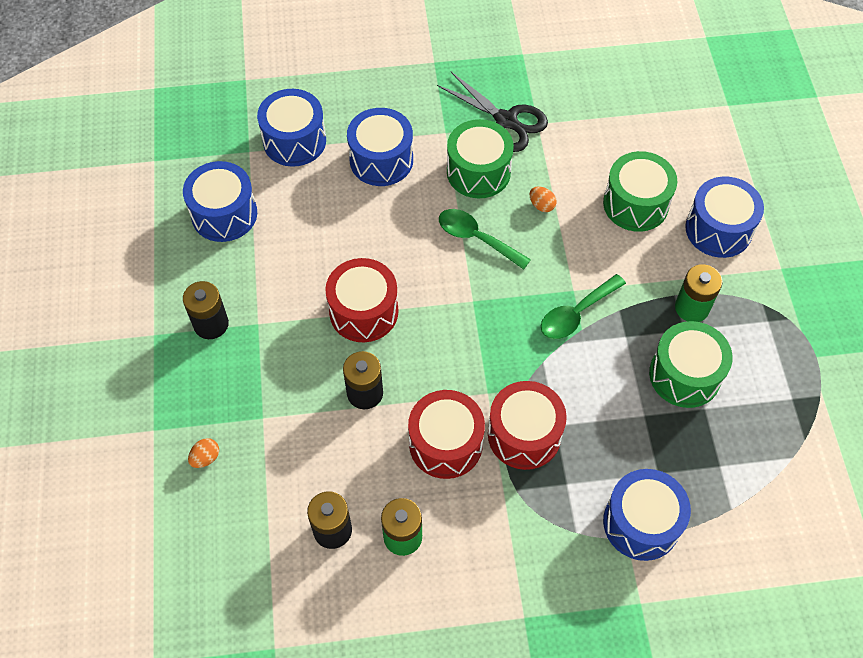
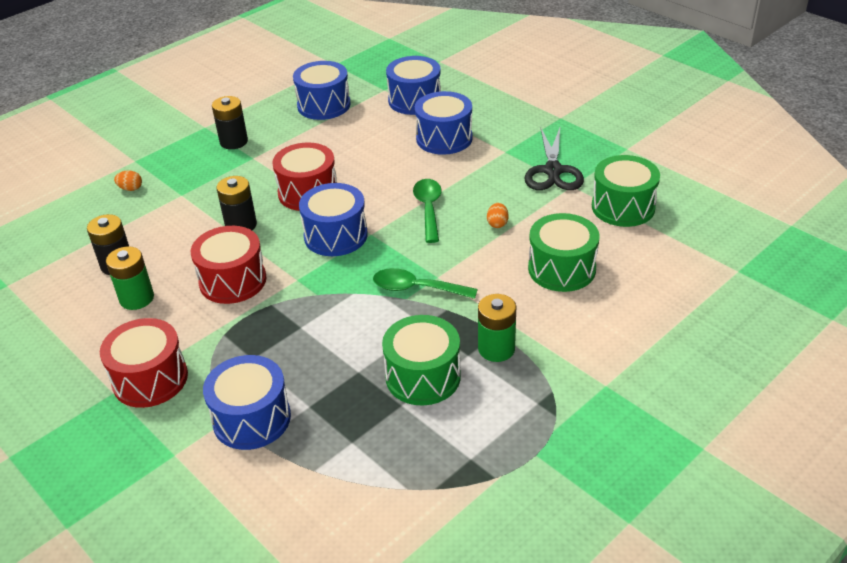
camera: 55 degrees right, 20 degrees down
(478, 172) = (489, 181): green drum -> green drum (623, 207)
(524, 435) = (276, 315): red drum -> red drum (150, 379)
(718, 229) = (597, 326): blue drum -> blue drum (335, 235)

